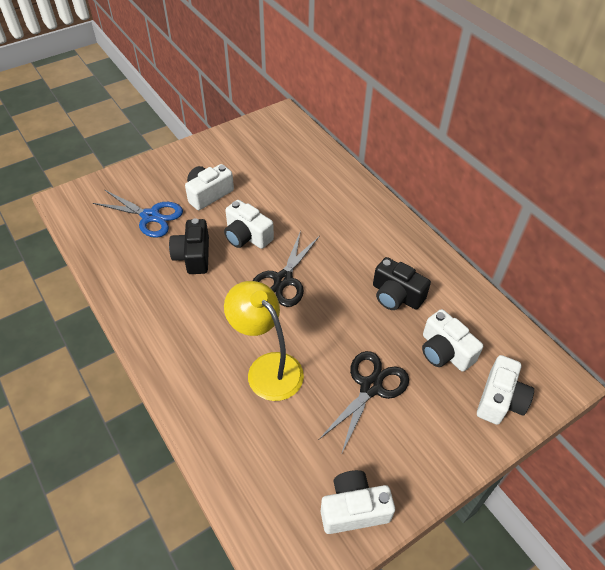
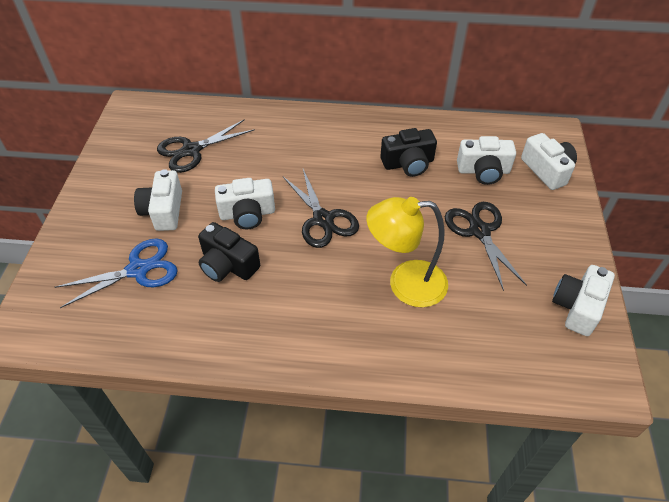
camera: 50 degrees left, 0 degrees up
(275, 170) = (191, 150): none -> black scissors

